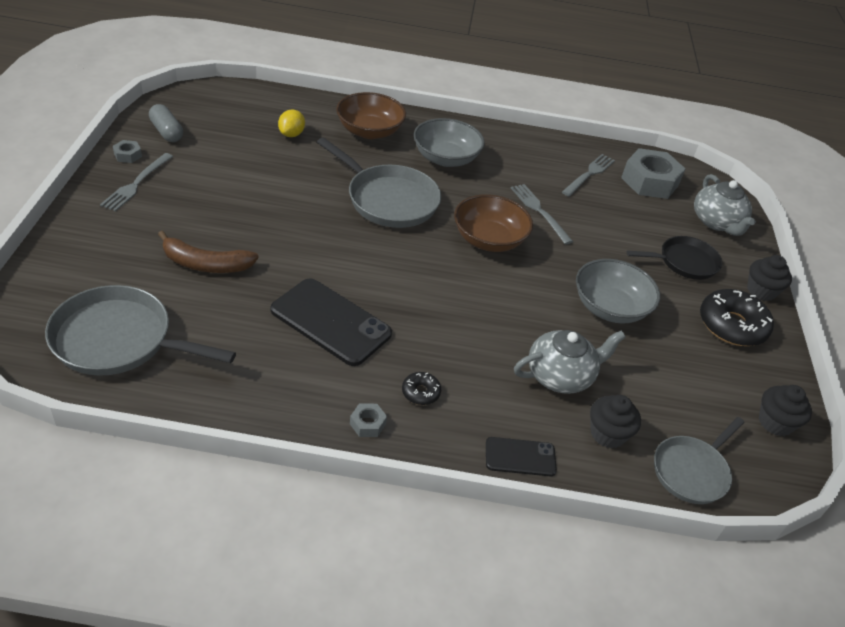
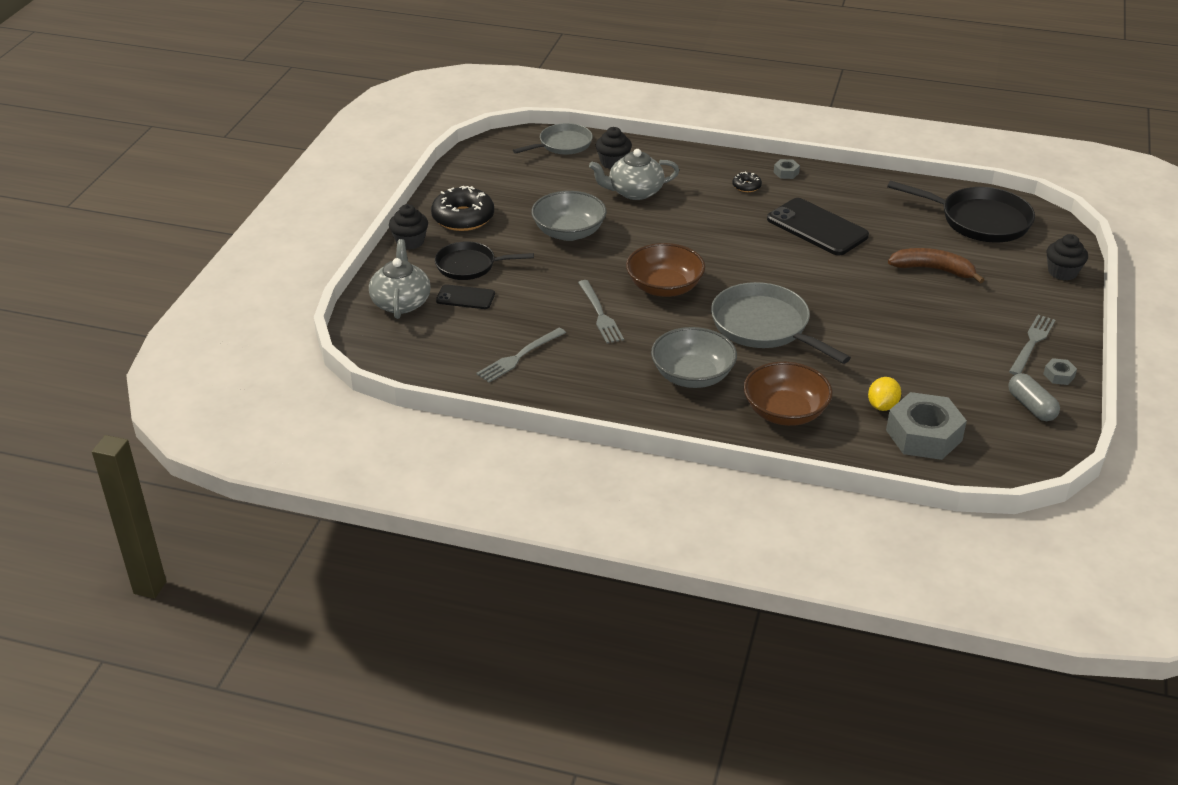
camera: 165 degrees left, 5 degrees down
(119, 340) = (979, 220): grey pan -> black pan
(520, 457) = (681, 155): black phone -> black phone (465, 297)
(649, 181) = (447, 348): grey nut -> grey nut (924, 435)
(775, 422) = (479, 163): black cupcake -> black cupcake (1062, 272)

